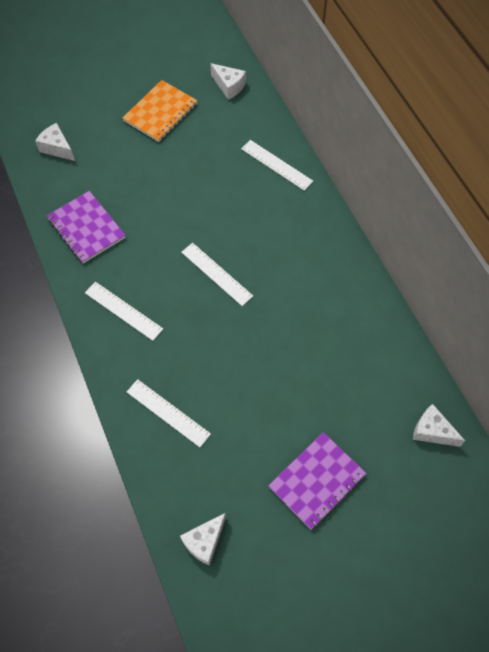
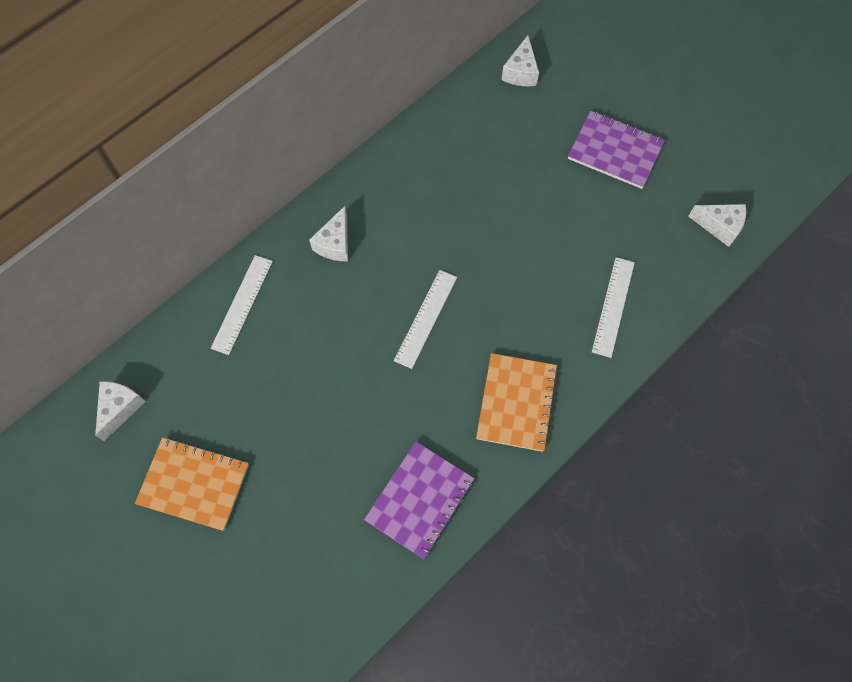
camera: 110 degrees left, 5 degrees up
(57, 148) = (302, 606): white cheese -> white cheese (335, 243)
(123, 311) = (516, 403): white ruler -> orange notebook

